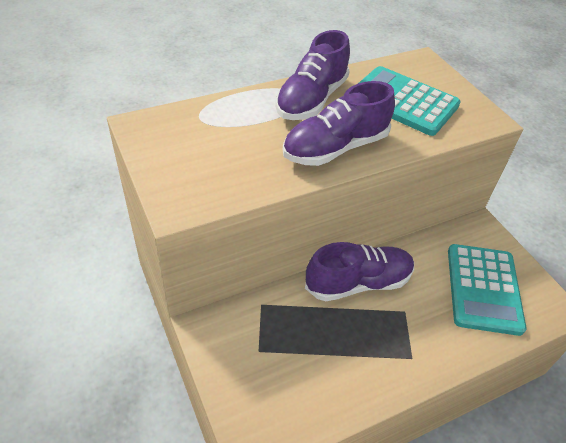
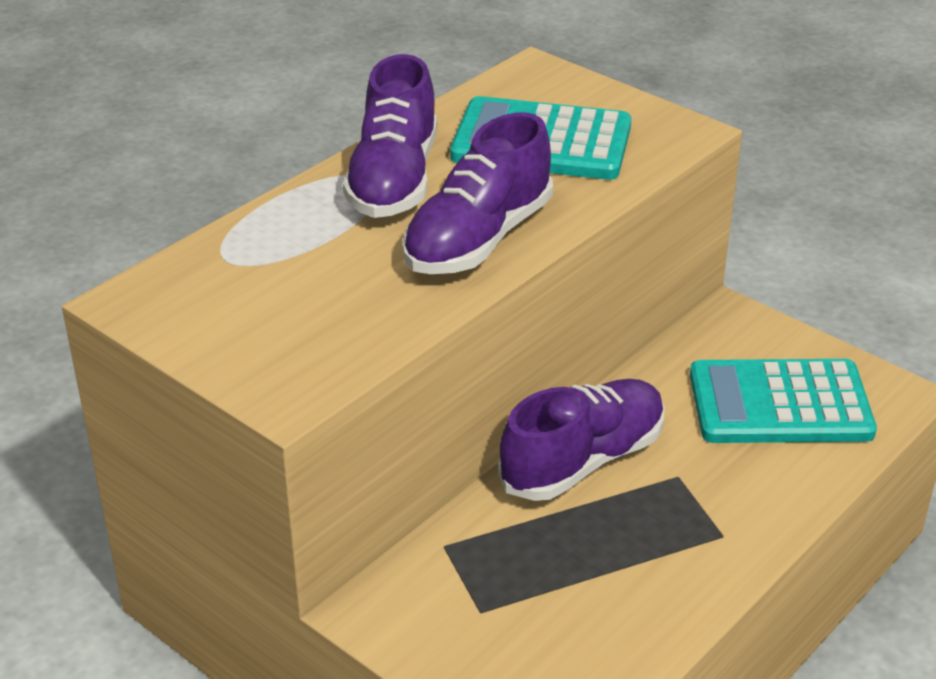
camera: 20 degrees left, 10 degrees down
(483, 289) = (780, 404): turquoise calculator -> turquoise calculator turned 105 degrees clockwise

